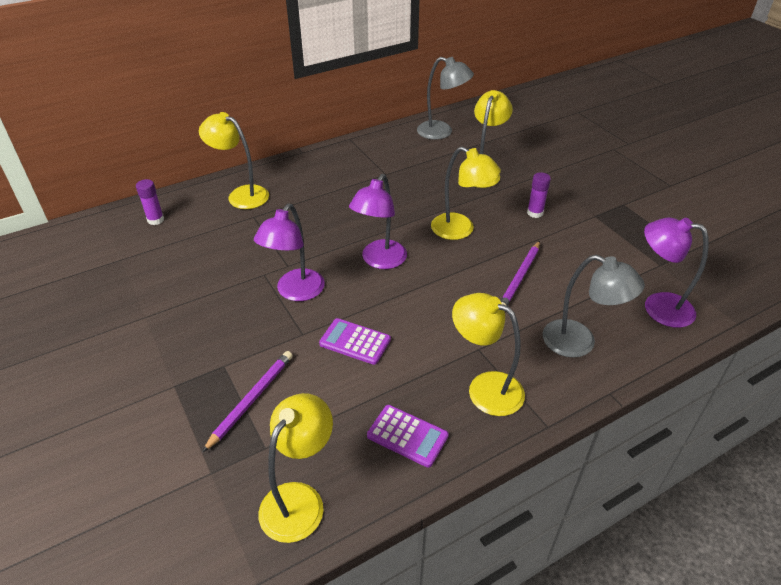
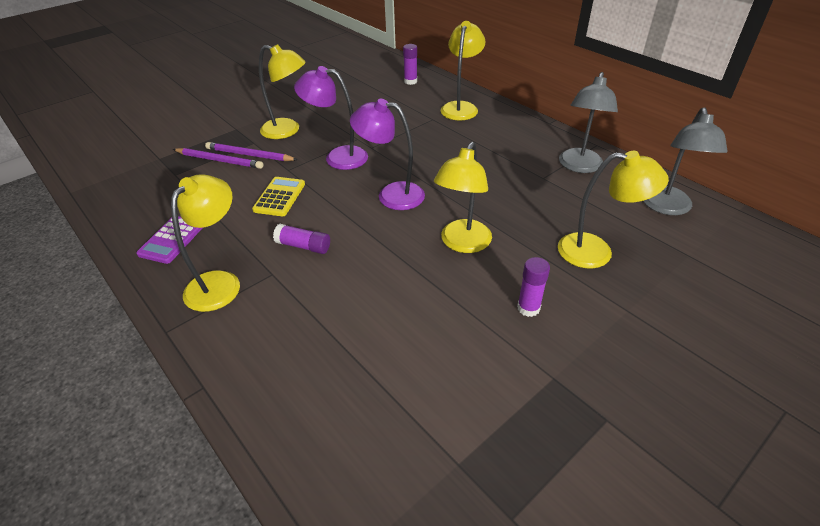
camera: 80 degrees right, 0 degrees up
(299, 500) = (126, 197): yellow lamp -> yellow lamp (288, 130)
(355, 342) = (279, 197): purple calculator -> yellow calculator
(442, 325) = (303, 246): none -> purple glue stick
(519, 277) = (389, 299): purple pencil -> purple pencil (250, 155)
(579, 343) = (282, 358): grey lamp -> grey lamp (579, 166)
(658, 307) = (358, 452): purple lamp -> none

